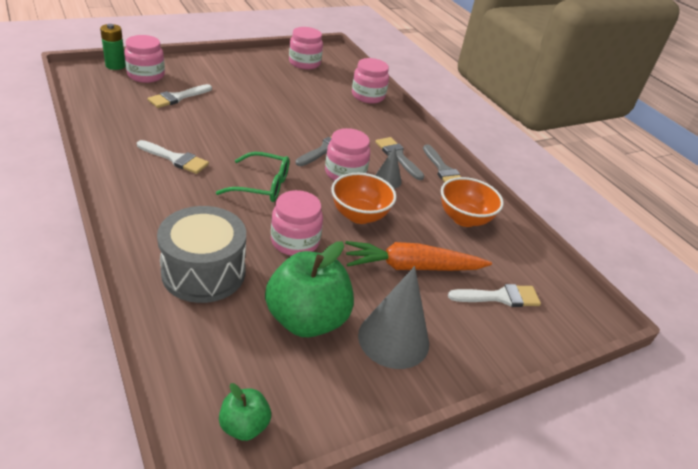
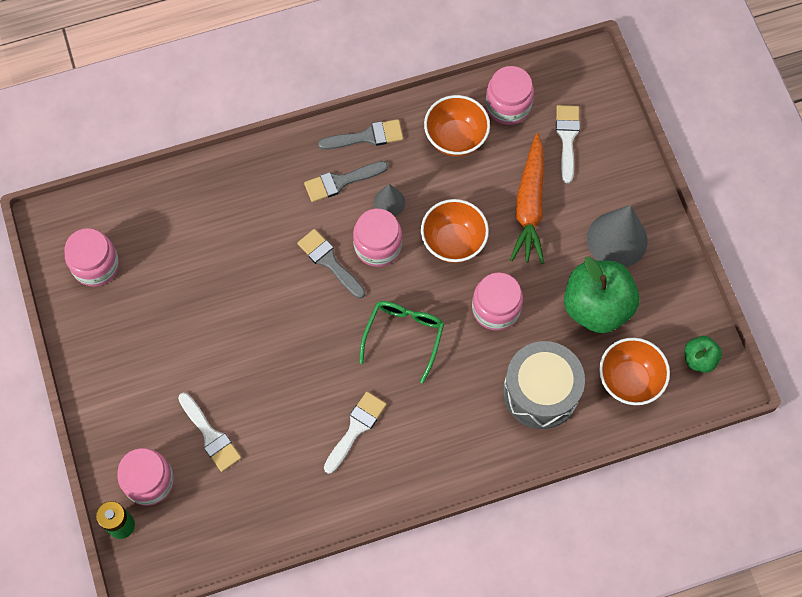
camera: 75 degrees left, 30 degrees up
(215, 349) = (629, 380): none -> orange bowl
(368, 96) = (193, 191): pink jar -> pink jar (508, 105)

